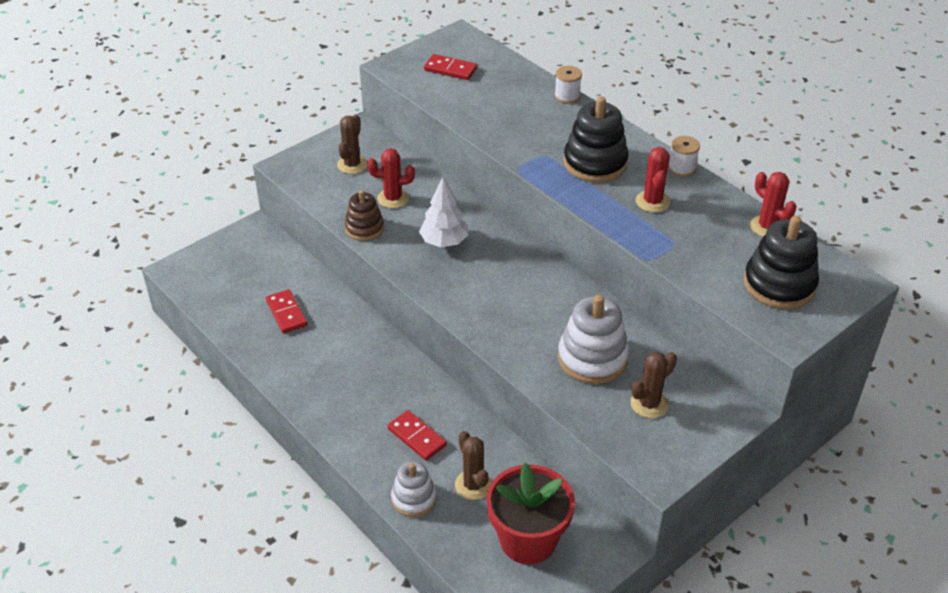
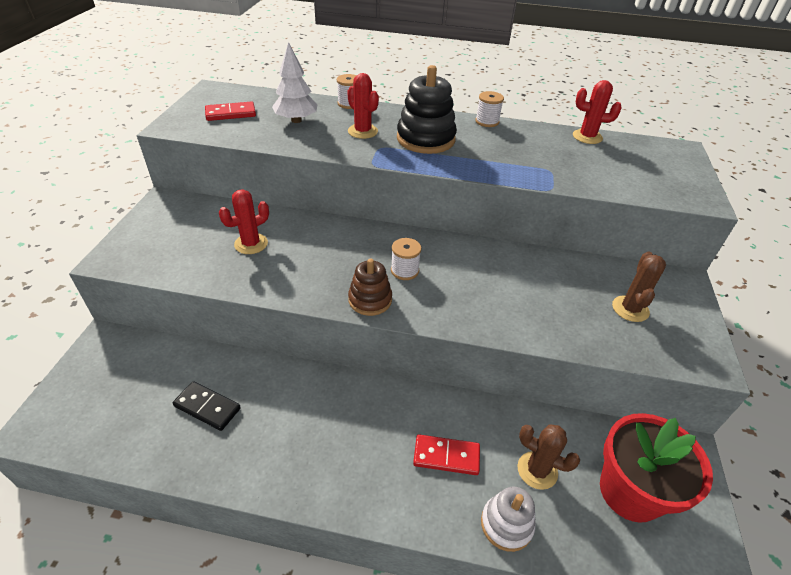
camera: 40 degrees left, 0 degrees up
(286, 313) = (207, 407): red domino -> black domino
(352, 165) = (183, 231): brown cactus -> none
(364, 228) = (248, 281): brown stacking toy -> brown stacking toy (370, 300)
(444, 242) = (334, 260): white tree -> white tree (296, 120)
(491, 277) = (404, 270): none -> white spool
(592, 358) = (552, 295): white stacking toy -> none
(652, 201) = (498, 149): red cactus -> red cactus (362, 131)
(779, 284) = (647, 169): black stacking toy -> none

